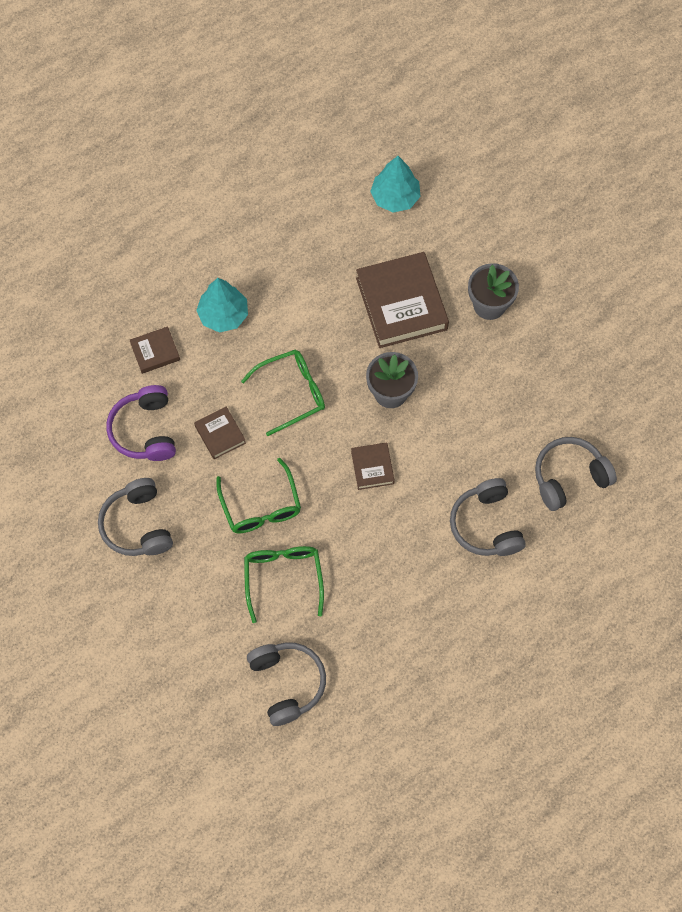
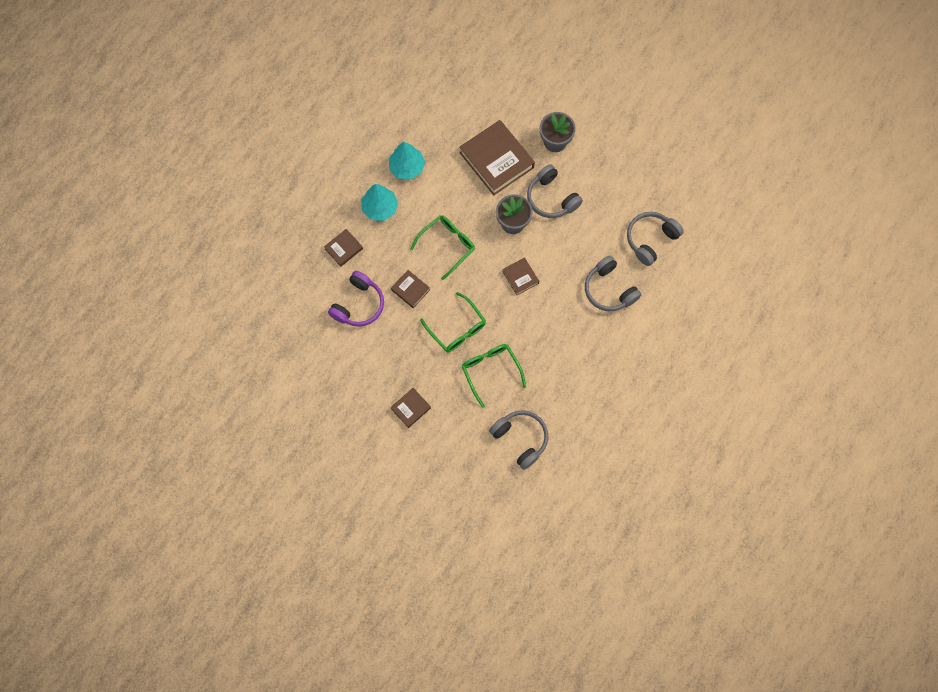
camera: 20 degrees left, 5 degrees up
(137, 525) = (379, 370): grey headphones -> grey headphones (551, 198)
(145, 430) = (358, 304): purple headphones -> purple headphones turned 120 degrees counterclockwise
(157, 590) = (410, 408): none -> brown book
(395, 197) = (464, 88): turquoise tree -> turquoise tree (407, 167)

